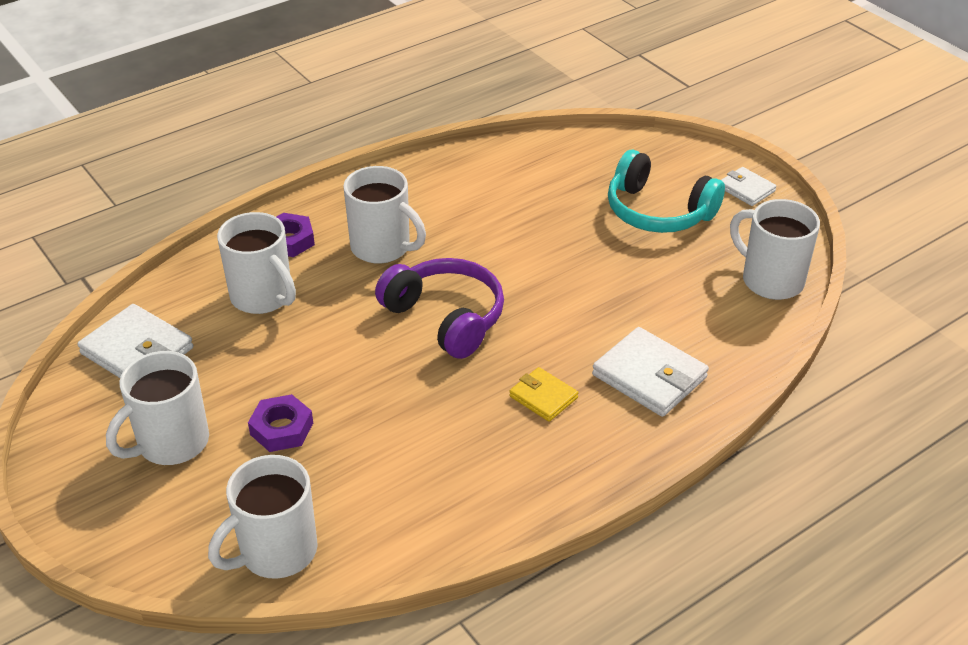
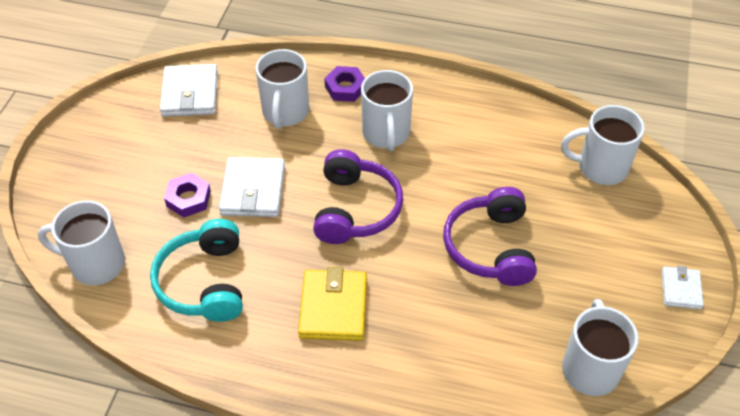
camera: 50 degrees right, 10 degrees up
(171, 443) = (135, 160): white mug -> white mug (600, 167)
(543, 397) = (333, 307): yellow wallet -> yellow wallet, size x1.70
(589, 261) = (490, 247): none -> purple headphones
(649, 376) = (410, 355): white wallet -> white wallet (253, 190)
(658, 211) = (589, 252): turquoise headphones -> turquoise headphones (204, 282)

